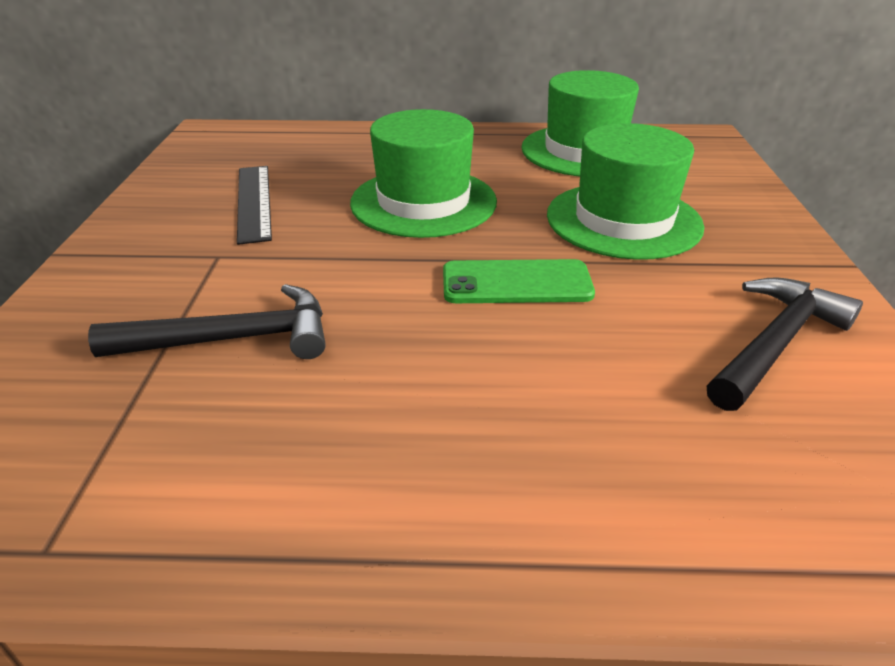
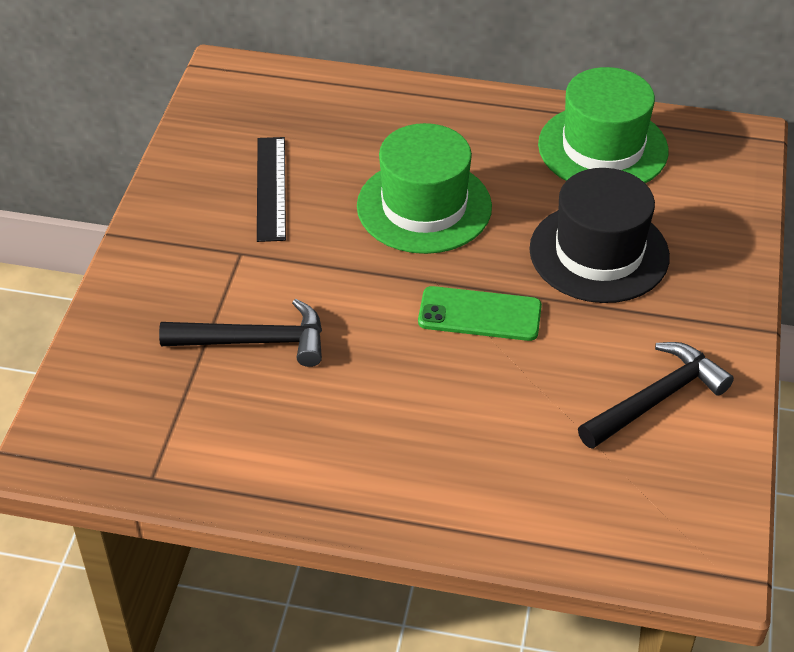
camera: 10 degrees right, 10 degrees up
(623, 220) = (599, 253): green hat -> black hat

